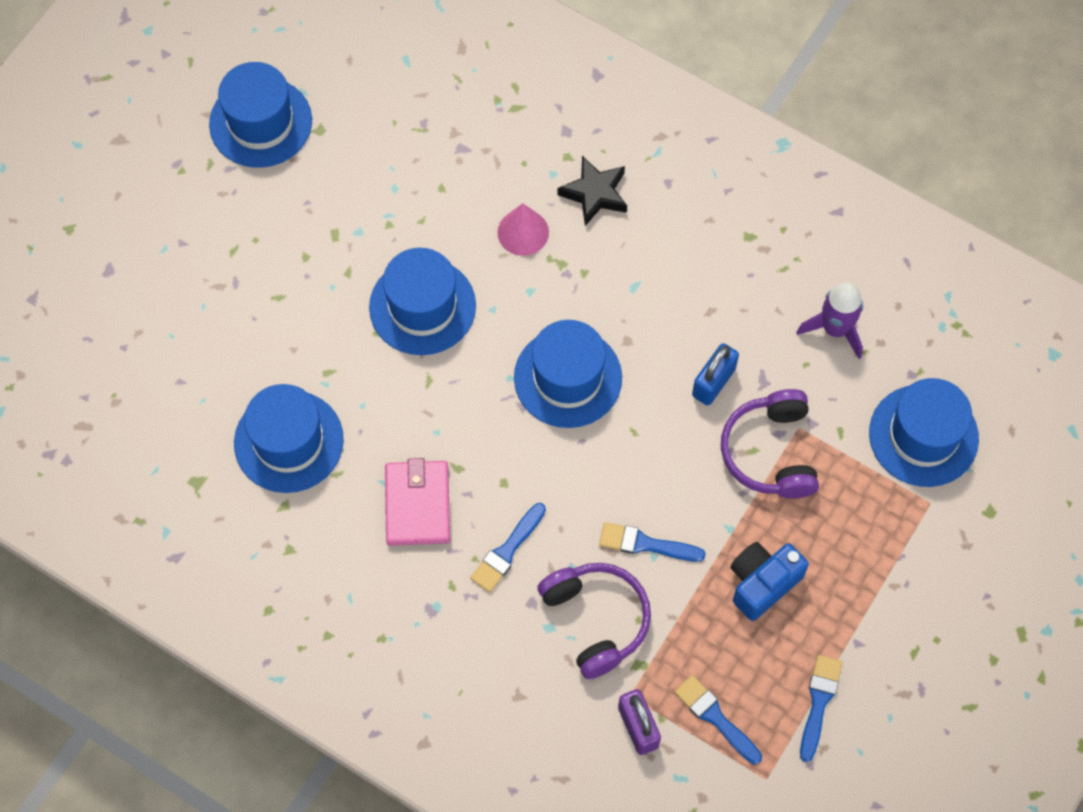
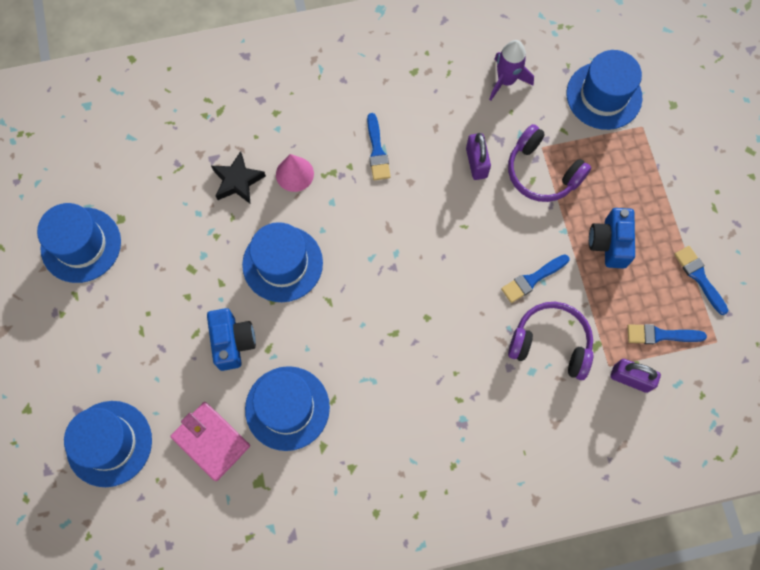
camera: 45 degrees left, 5 degrees up
(302, 336) = (233, 342): none -> blue camera
(417, 505) = (395, 374): pink wallet -> pink wallet (211, 441)
(507, 551) = (467, 352): blue brush -> blue brush (377, 151)
(568, 378) = (400, 230): blue hat -> blue hat (109, 443)
(595, 194) = (311, 119): black star -> black star (237, 181)
(713, 382) = (476, 163): blue padlock -> purple padlock

